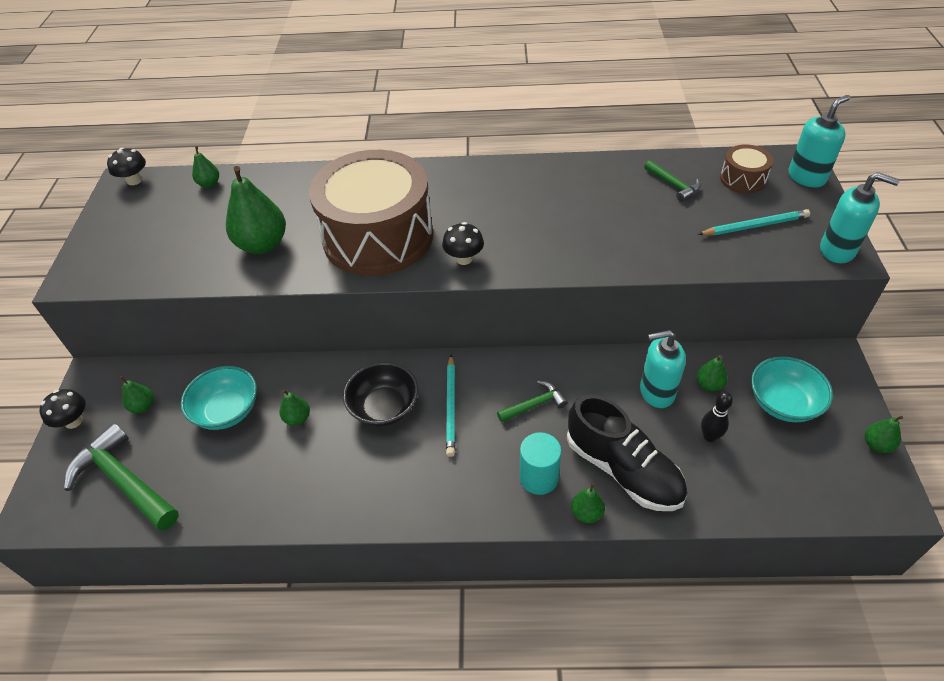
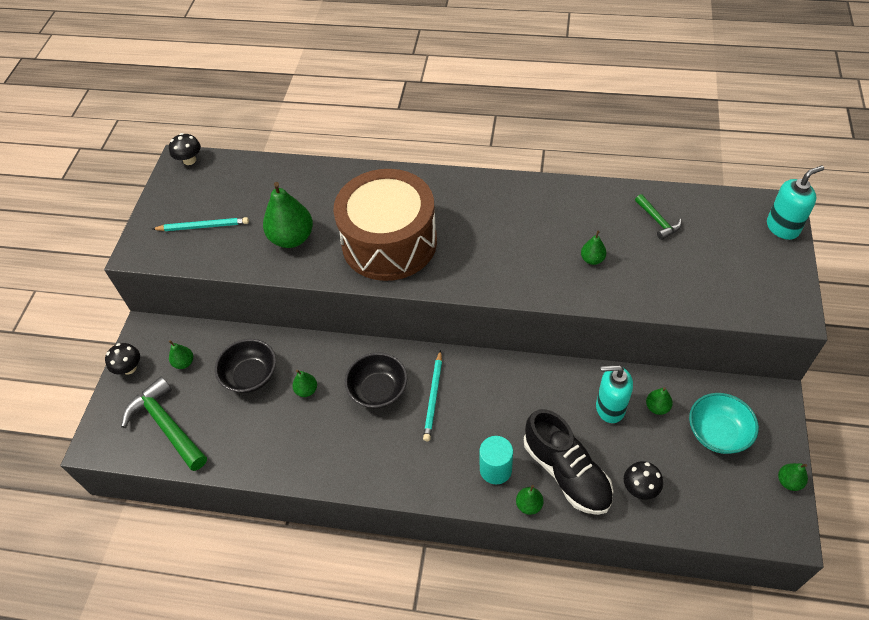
camera: 10 degrees right, 5 degrees up
(209, 184) = (252, 171): green pear -> green pear (592, 259)
(227, 411) = (250, 376): turquoise bowl -> black bowl
(464, 258) = (459, 273): black mushroom -> black mushroom (640, 488)
(535, 404) = (504, 405): green hammer -> none
(709, 436) = (646, 454): black bowling pin -> none
(742, 179) = (723, 222): brown drum -> none
(754, 226) = (720, 272): turquoise pencil -> turquoise pencil (203, 226)
(837, 250) = (788, 306): turquoise soap dispenser -> none

